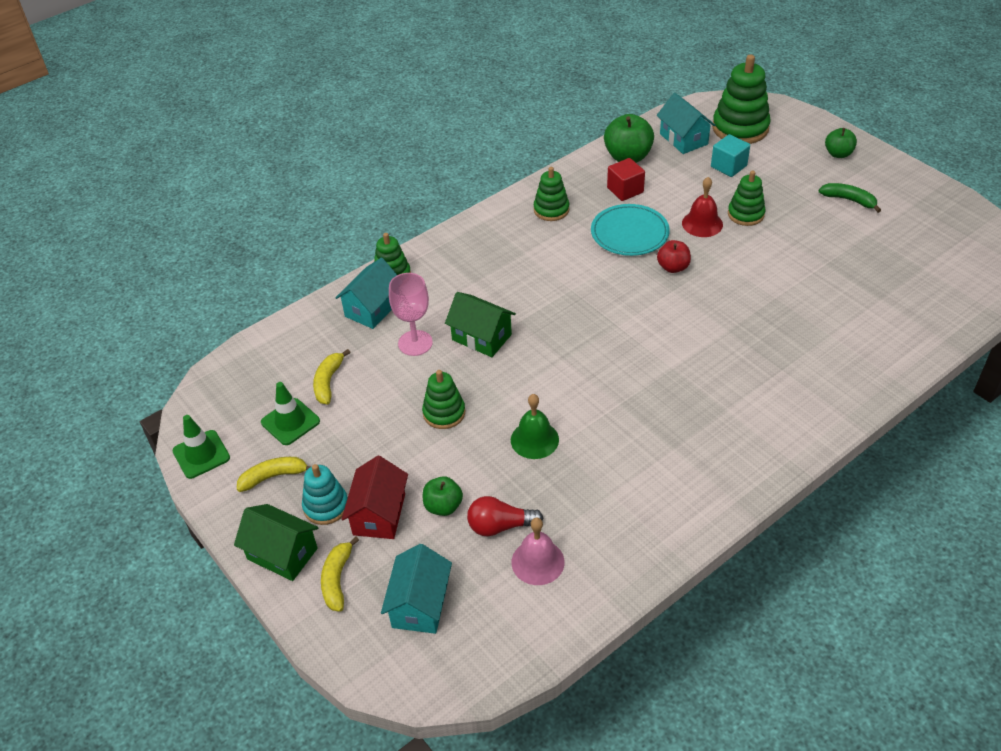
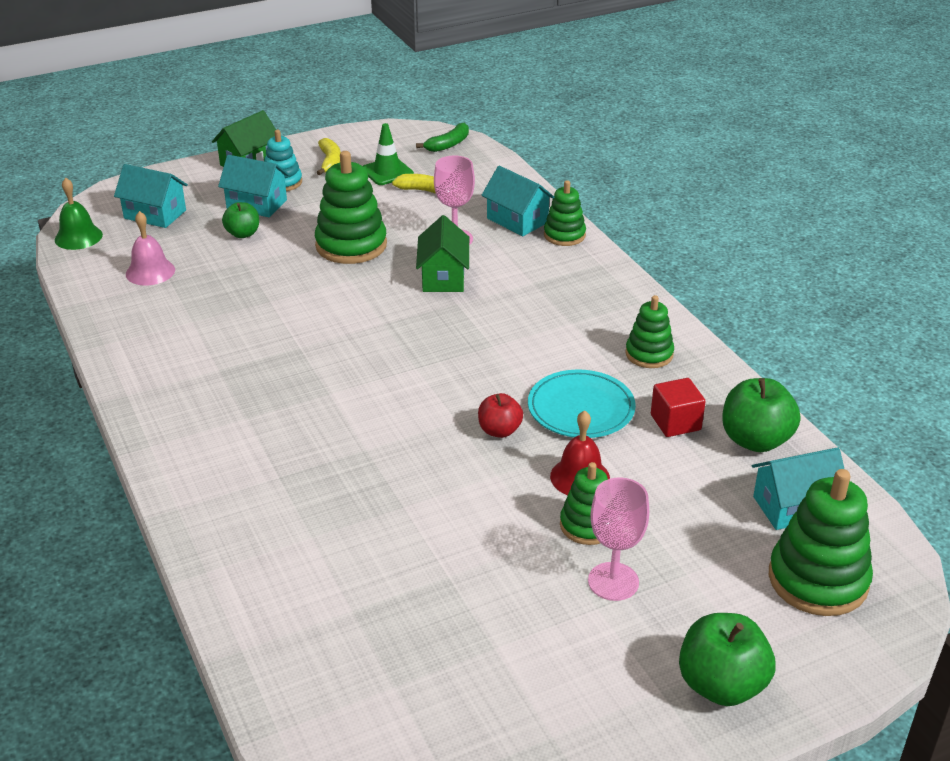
camera: 100 degrees right, 10 degrees down
(201, 454) = (374, 134): green traffic cone -> none
(337, 579) = (207, 182): yellow banana -> none
(379, 514) = (257, 204): red house -> turquoise house
(444, 413) = (351, 245): green stacking toy -> green stacking toy, size x1.68
(481, 337) = (443, 277): green house -> green house turned 45 degrees counterclockwise
(500, 526) = (201, 258): red light bulb -> none
(534, 439) = (286, 289): green bell -> green bell (78, 237)
(728, 166) = (711, 538): turquoise cube -> none
(787, 198) = (613, 581): none -> pink goblet
(838, 154) = (721, 685): green apple -> green apple, size x1.65
(849, 200) = (588, 655): green banana -> green banana (448, 144)

